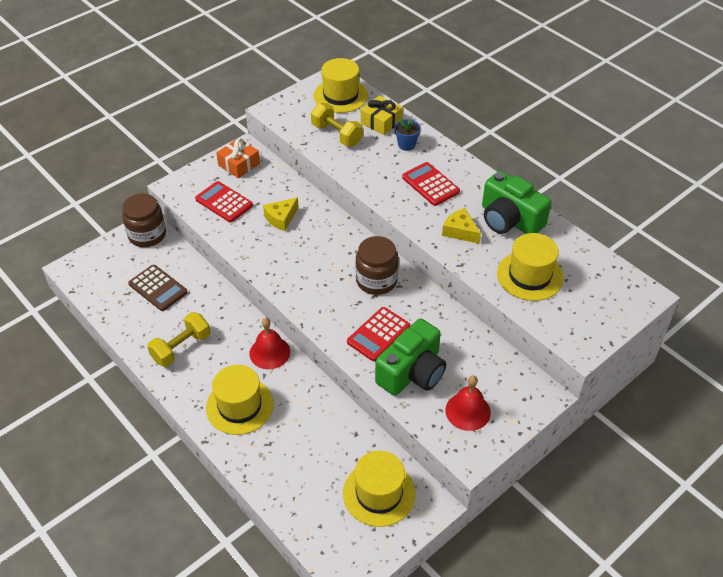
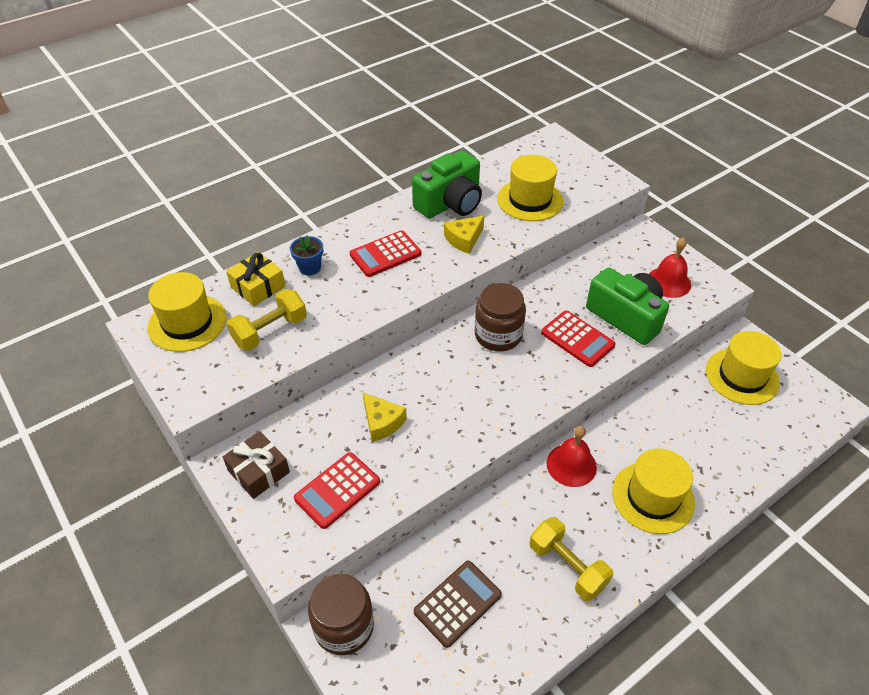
camera: 85 degrees left, 0 degrees up
(239, 164) = (258, 471): orange gift -> brown gift

